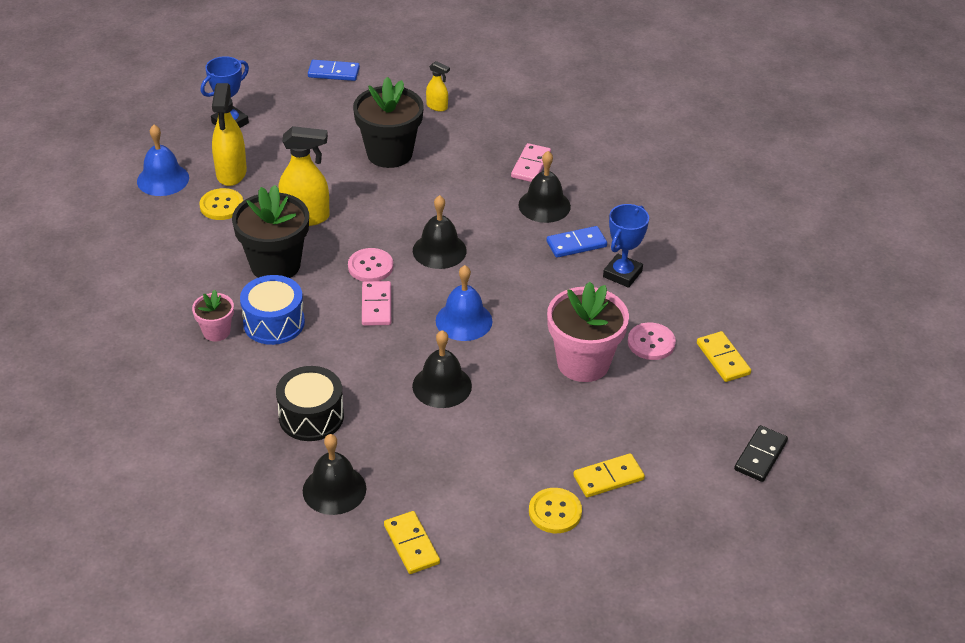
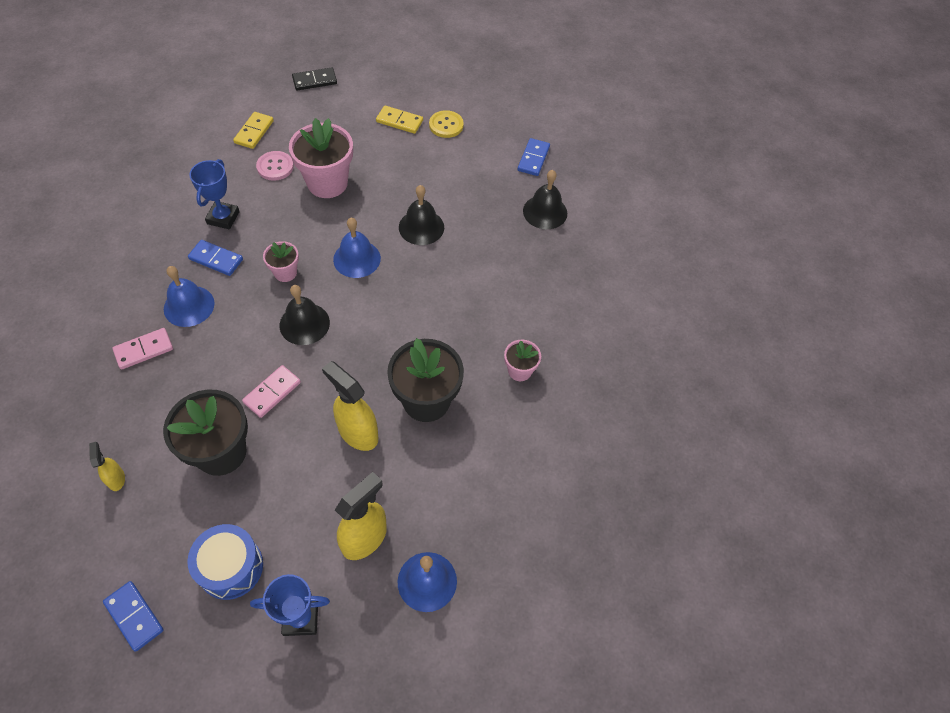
camera: 140 degrees left, 15 degrees up
(221, 206) = (408, 501): yellow button -> none
(274, 323) = (475, 348): blue drum -> blue drum (231, 567)
(311, 416) = (516, 263): black drum -> none
(370, 266) = (364, 346): pink button -> none
(376, 305) = (396, 311): pink domino -> pink domino (272, 392)
(411, 544) = (533, 159): yellow domino -> blue domino
(507, 272) = (285, 273): none -> pink flower pot
(544, 205) = (189, 306): black bell -> blue bell
(622, 274) = (223, 218): blue trophy -> blue trophy turned 60 degrees counterclockwise

